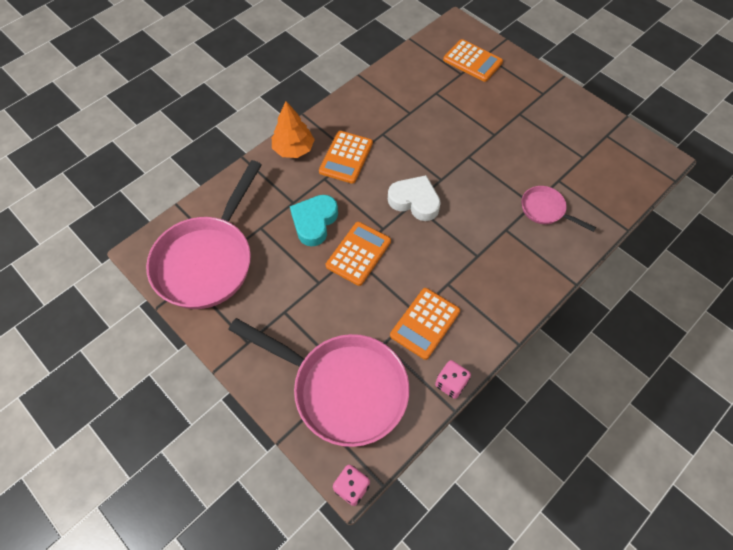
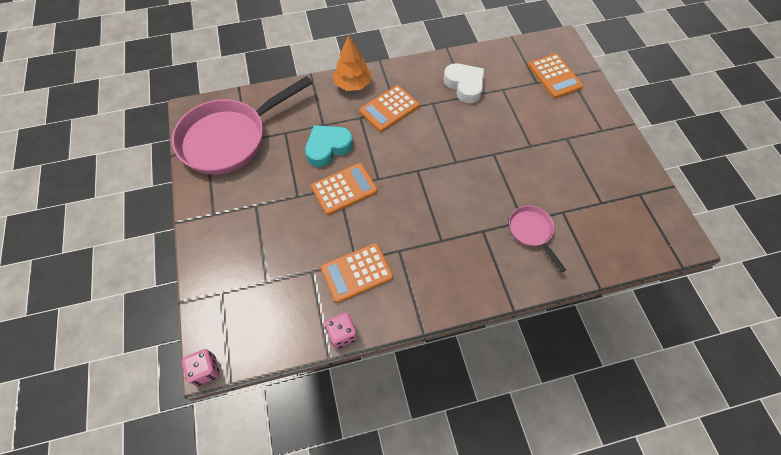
camera: 30 degrees right, 0 degrees up
(342, 388) = (255, 288): pink pan -> none
(414, 201) = (420, 169): white heart -> white heart (464, 85)

